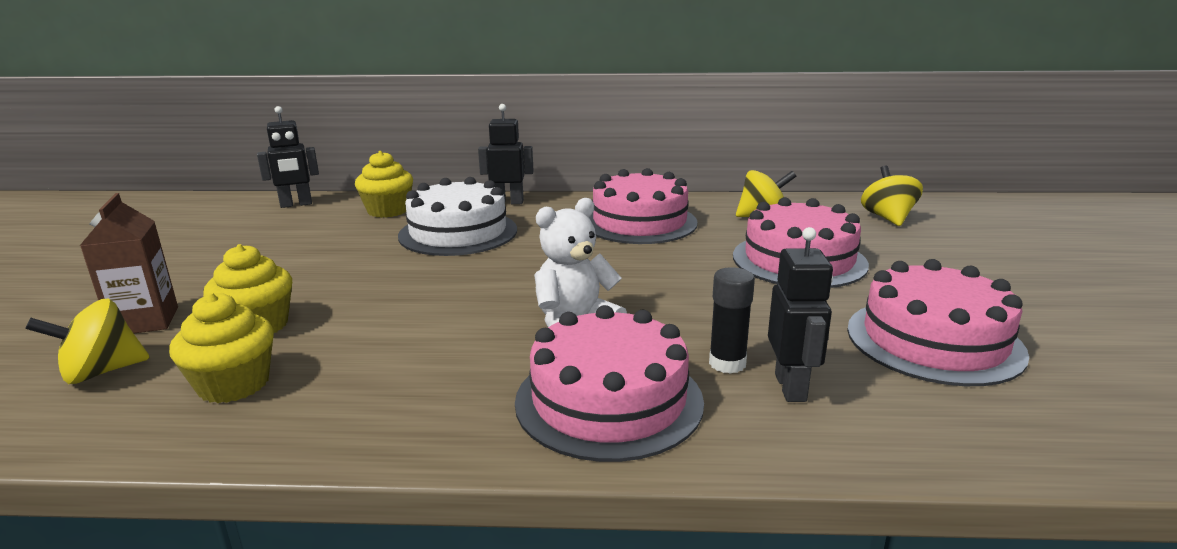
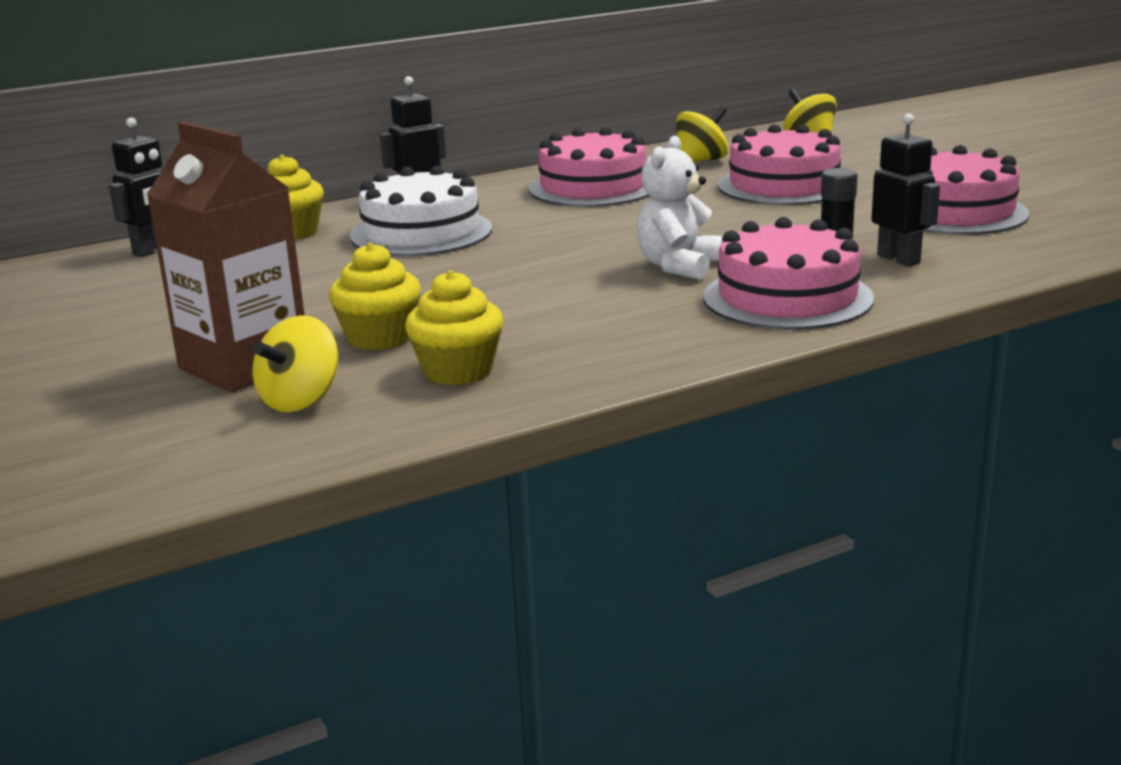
camera: 30 degrees left, 0 degrees up
(145, 321) = (244, 365): brown carton -> brown carton, size x1.58

